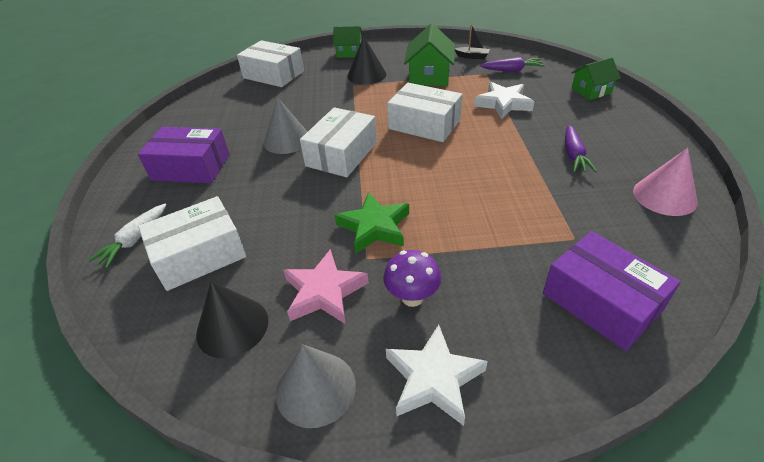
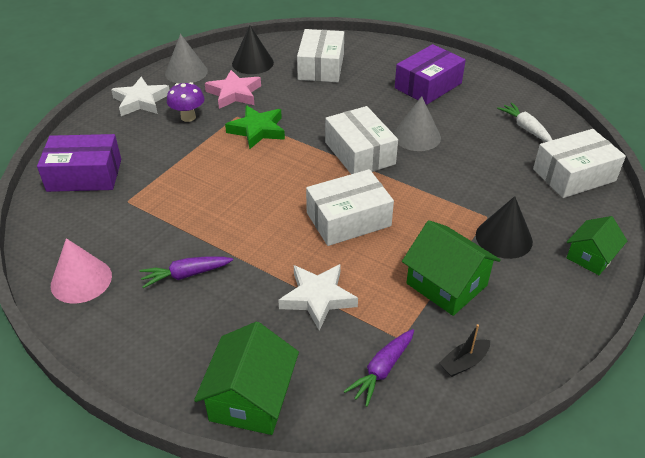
camera: 125 degrees right, 0 degrees up
(134, 240) = (365, 51): white carrot -> white carrot (525, 128)
(573, 155) = (186, 275): purple carrot -> purple carrot turned 60 degrees counterclockwise
(591, 91) = (251, 398): green house -> green house, size x1.53

